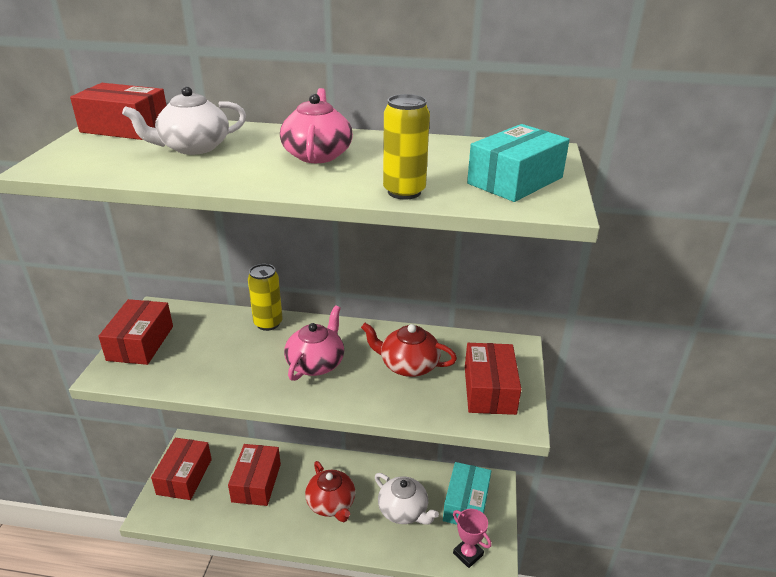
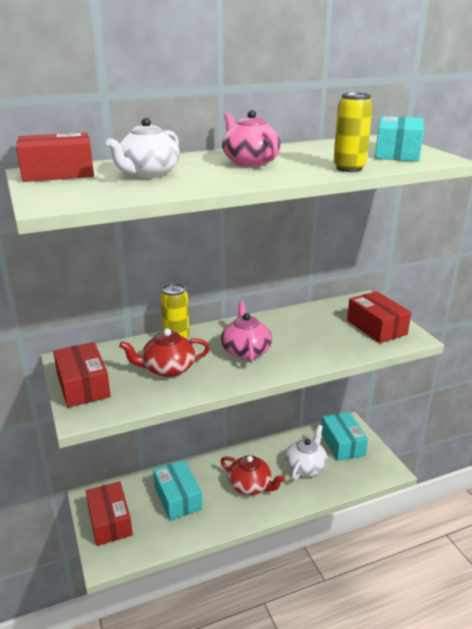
camera: 30 degrees left, 5 degrees down
(256, 482) = (177, 498): red box -> turquoise box
(403, 510) = (305, 466): white teapot -> white teapot turned 75 degrees counterclockwise
(408, 365) = (310, 331): red teapot -> red teapot (167, 368)
(468, 554) = (370, 473): pink trophy -> none

